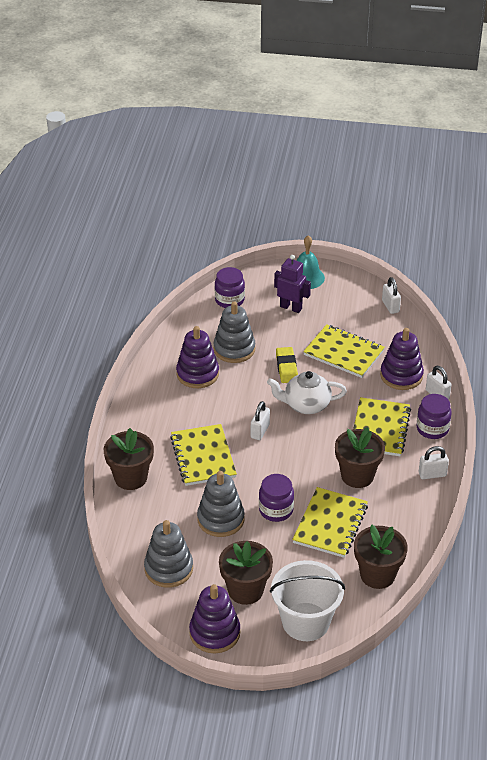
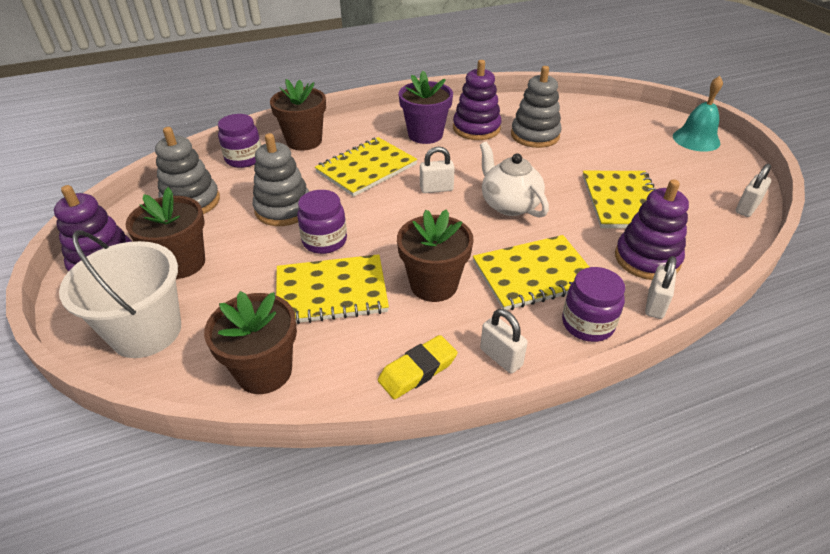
camera: 60 degrees right, 0 degrees up
(182, 405) = (425, 135): none -> purple flower pot
(229, 300) = (596, 111): purple jar -> purple jar (244, 159)
(286, 368) = (549, 173): yellow eraser -> yellow eraser (417, 370)
(291, 307) = (639, 145): purple robot -> none

